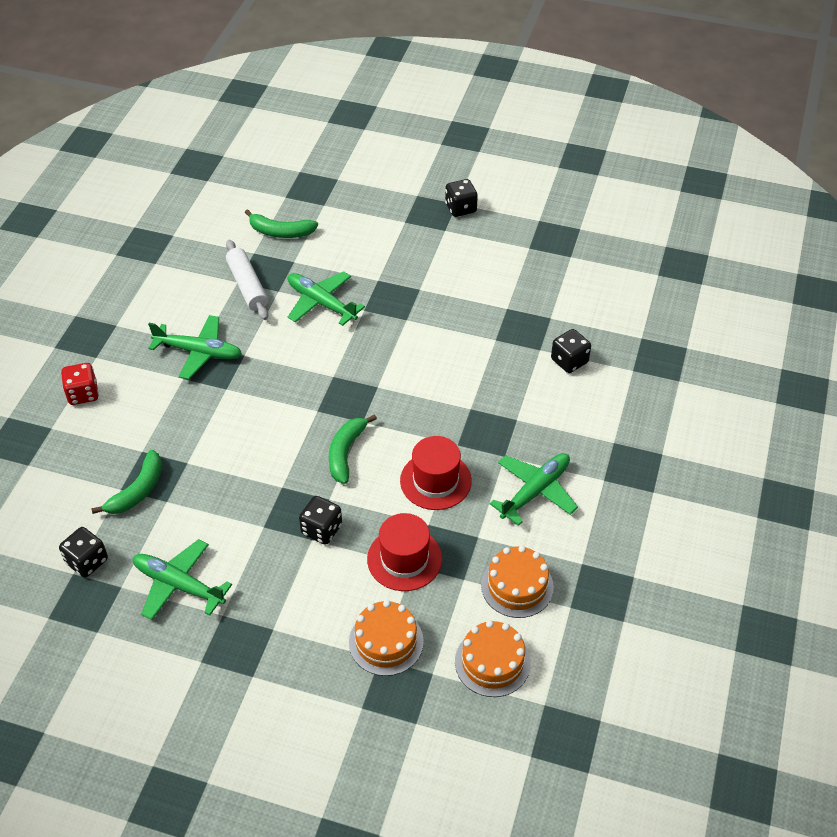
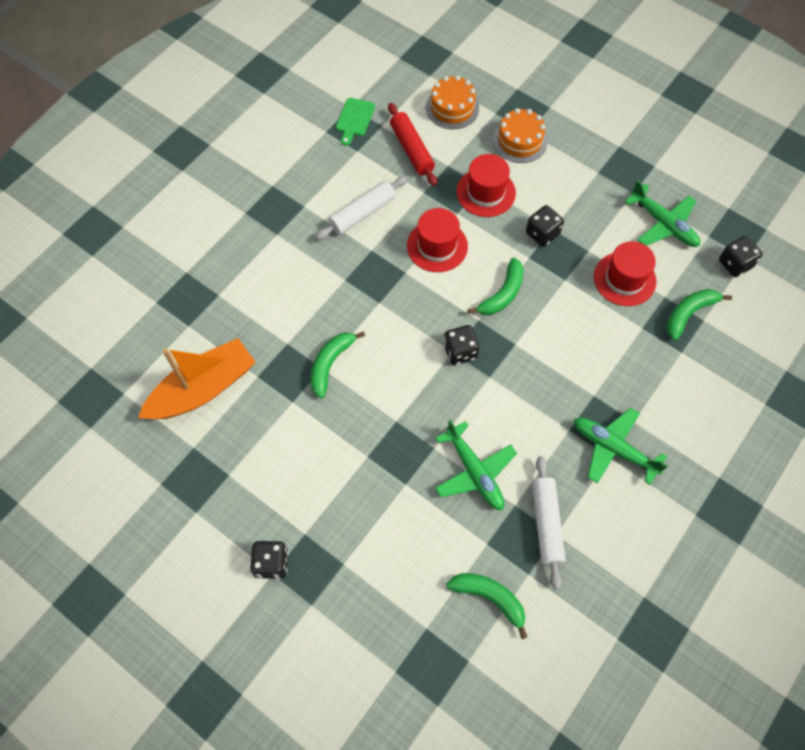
camera: 160 degrees left, 15 degrees up
(83, 394) = (734, 434): red dice -> none
(215, 507) = (624, 279): none -> red hat
(489, 345) = (330, 364): none -> green banana
(517, 586) = (411, 149): orange cake -> red rolling pin
(535, 491) = (362, 213): green plane -> white rolling pin
(569, 361) = (268, 322): black dice -> black dice (460, 351)
(592, 296) = (203, 389): none -> orange boat
(608, 604) = (354, 119): none -> green cutting board

